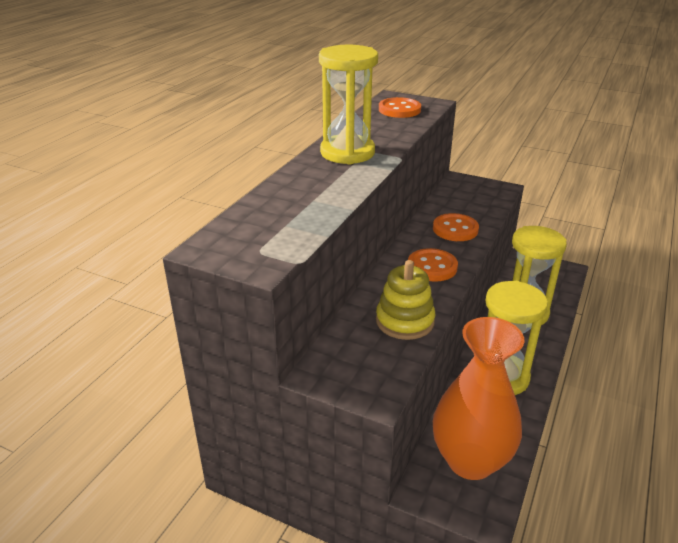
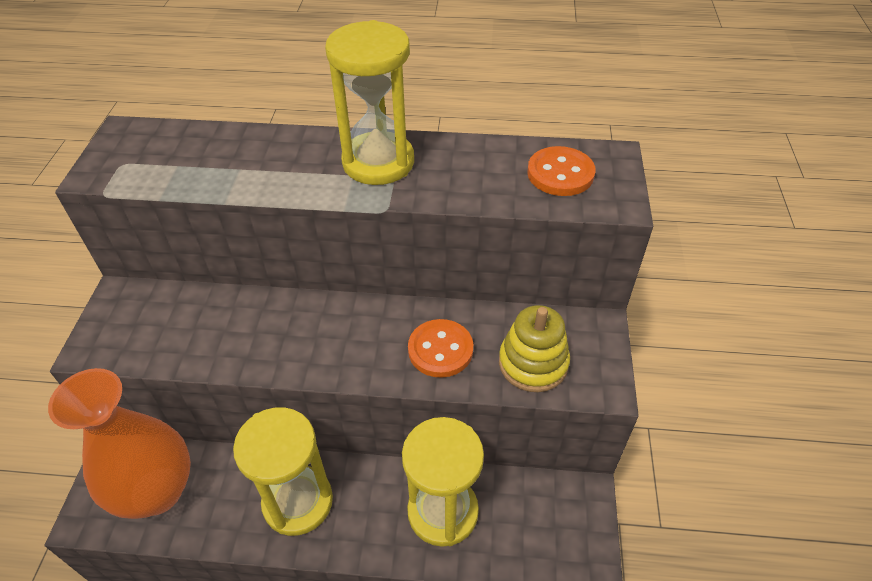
camera: 70 degrees right, 15 degrees up
(405, 321) = (214, 342): yellow stacking toy -> yellow stacking toy (533, 363)
(432, 267) = (334, 344): orange button -> none

